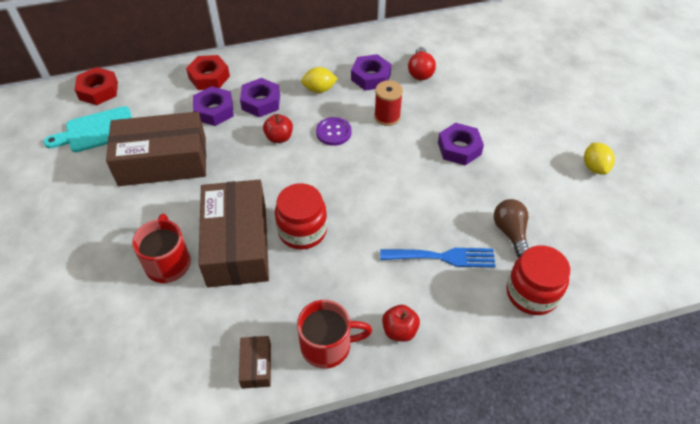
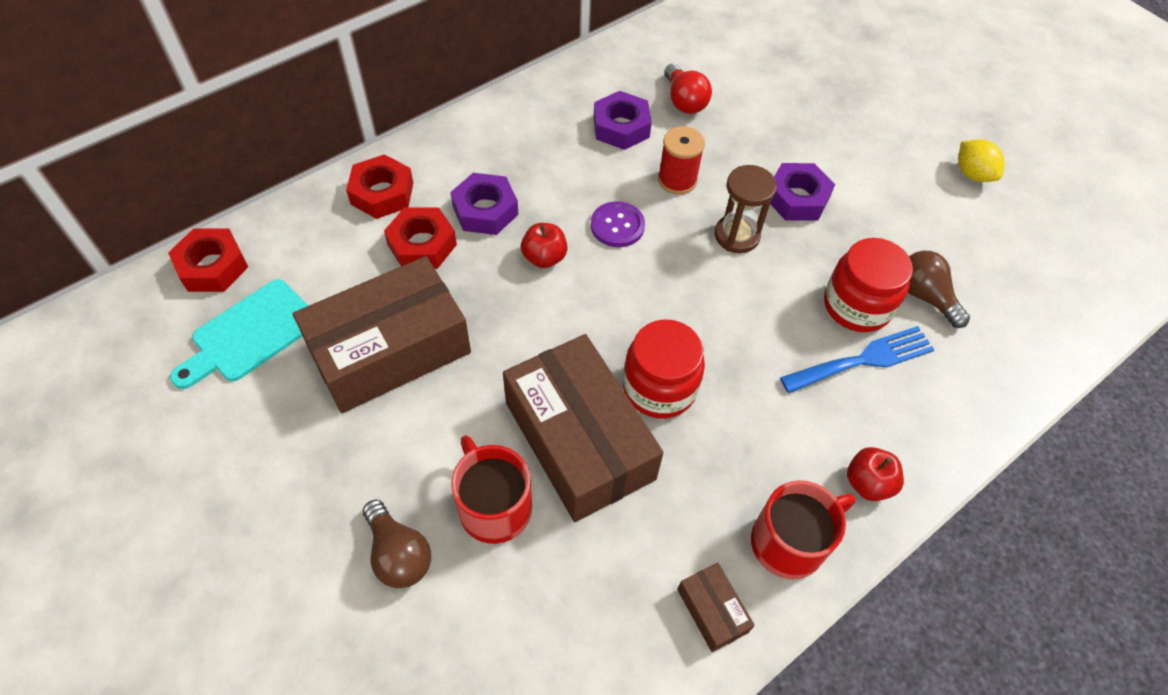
camera: 25 degrees left, 5 degrees up
(103, 269) = (398, 554): none -> brown light bulb
(214, 110) = (422, 244): purple nut -> red nut
(319, 89) = (559, 166): yellow lemon -> none
(405, 159) = (737, 235): none -> brown hourglass
(531, 293) = (995, 370): red jar -> red jar (857, 306)

